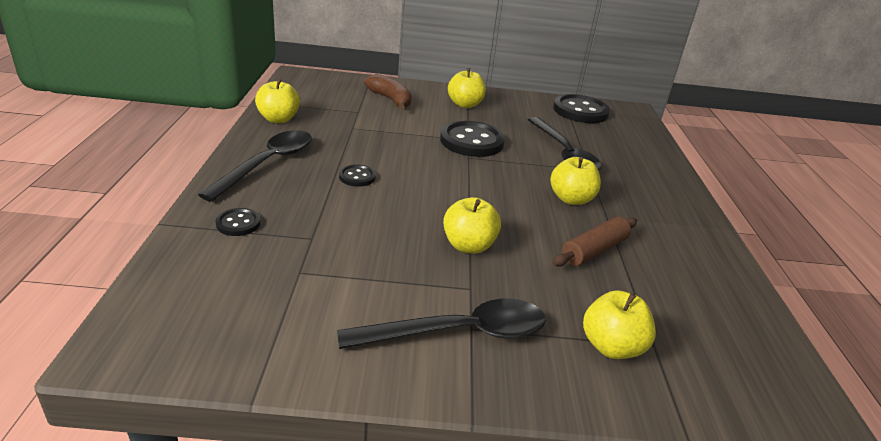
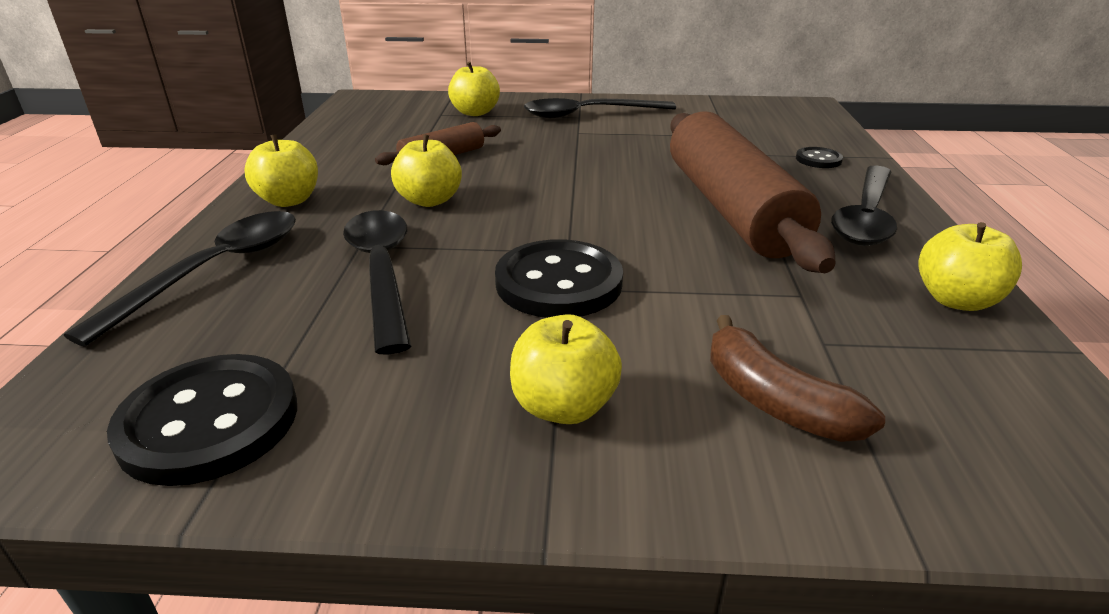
camera: 175 degrees left, 0 degrees up
(357, 177) = (730, 209): black button -> brown rolling pin
(468, 246) = (577, 155): yellow apple -> yellow apple (289, 200)
(649, 160) = (214, 271): none -> black spoon

